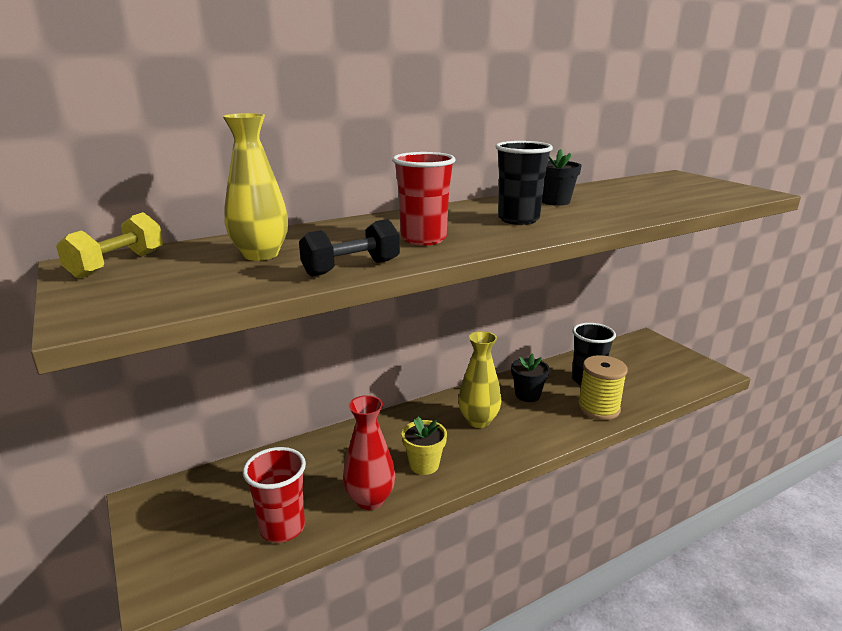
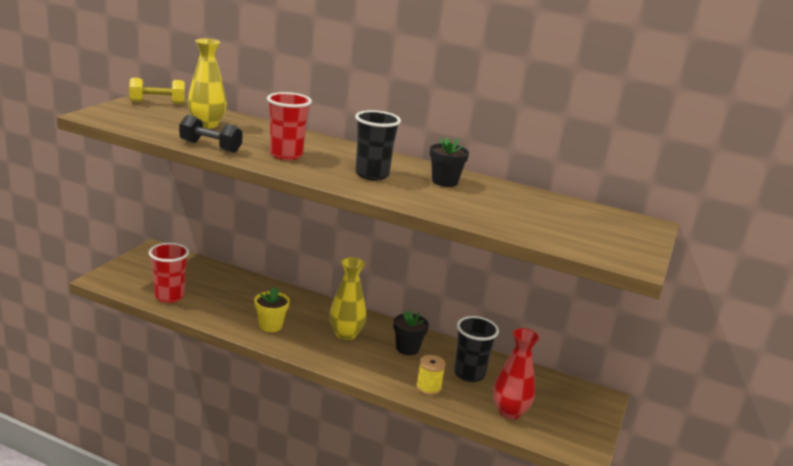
camera: 50 degrees right, 0 degrees up
(370, 500) = (218, 316): red vase -> red vase (509, 412)
(598, 408) = (428, 387): yellow spool -> yellow spool, size x0.64

